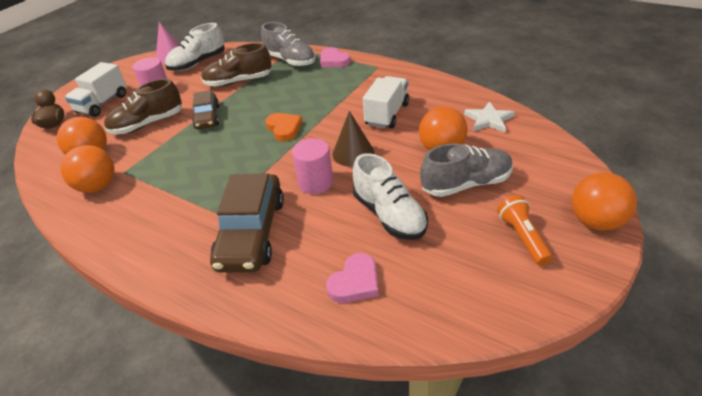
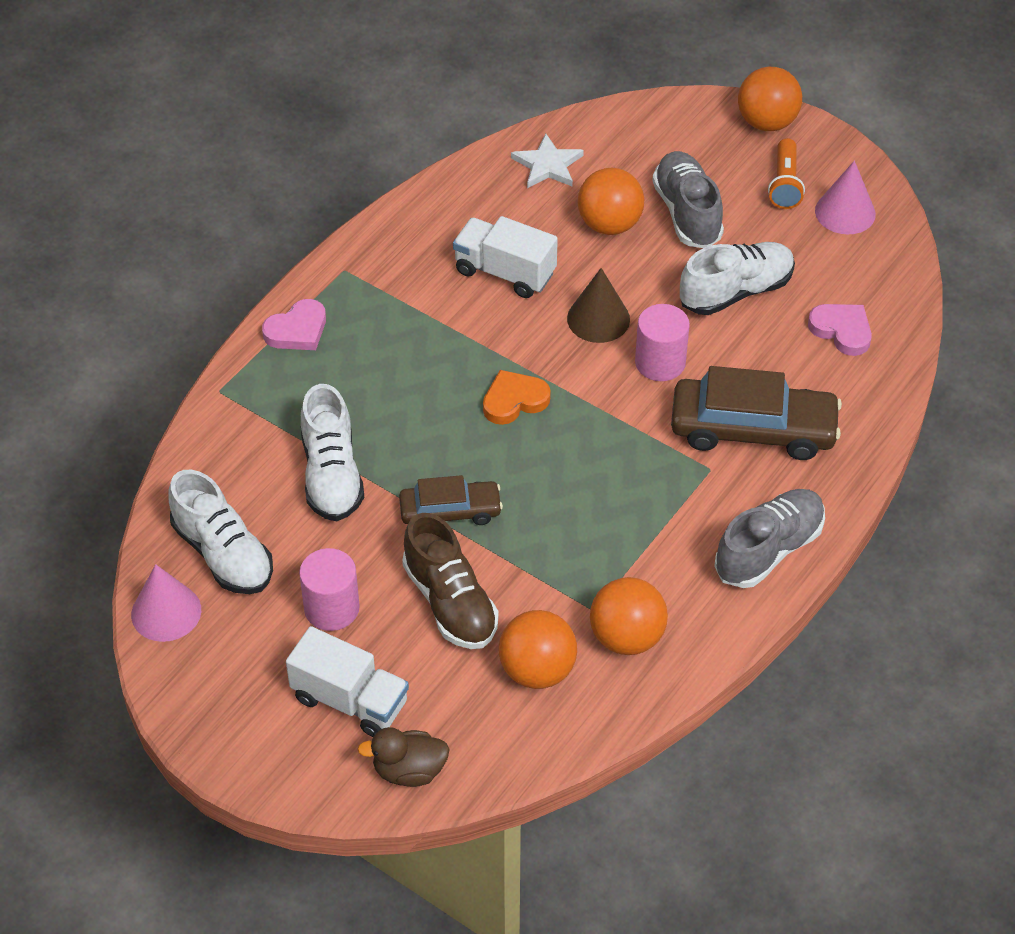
camera: 90 degrees left, 10 degrees up
(239, 82) = (331, 474): brown shoe -> white shoe
(290, 60) = (271, 396): grey shoe -> grey shoe (768, 550)
(503, 280) = (845, 212): none -> pink cone
(522, 237) = (785, 184): orange flashlight -> orange flashlight turned 75 degrees counterclockwise

